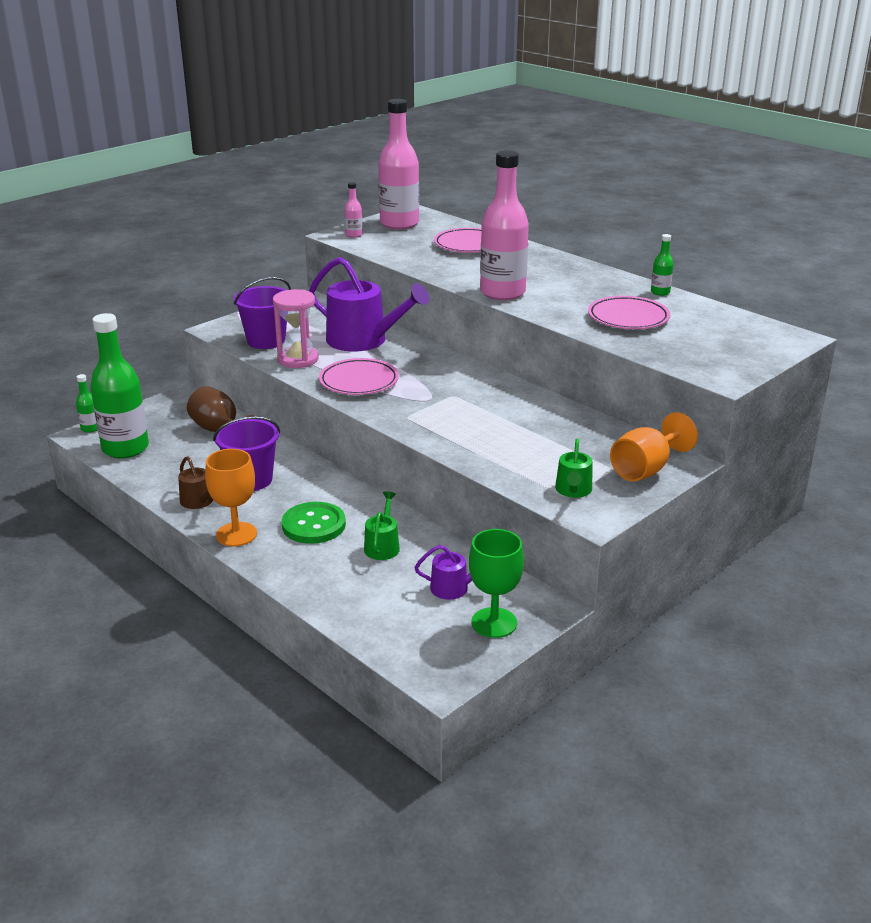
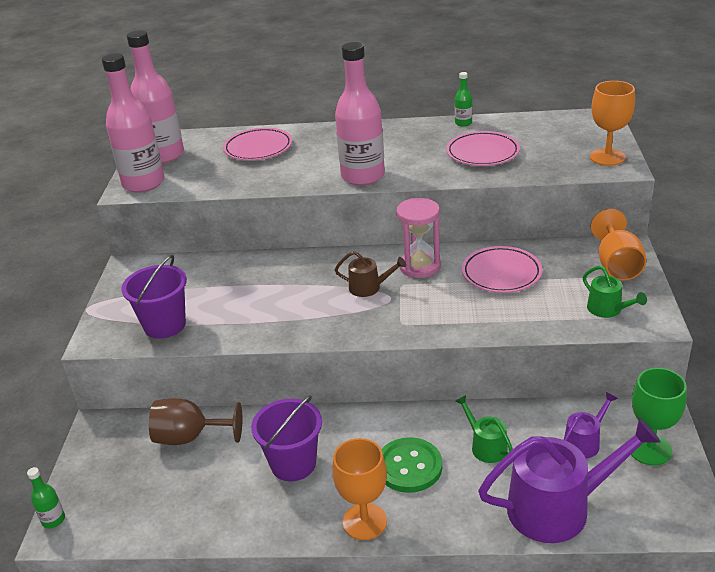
camera: 40 degrees left, 5 degrees up
(125, 448) = (126, 515): green bottle -> none
(199, 502) = (283, 516): brown watering can -> brown watering can (369, 287)
(298, 359) = (225, 326): pink hourglass -> pink hourglass (420, 266)
(354, 235) = (143, 183): pink bottle -> pink bottle, size x2.35
(359, 381) = (311, 316): pink plate -> pink plate (501, 273)
(363, 340) = (249, 277): purple watering can -> purple watering can (558, 507)
(729, 366) = (607, 157): none -> orange goblet

